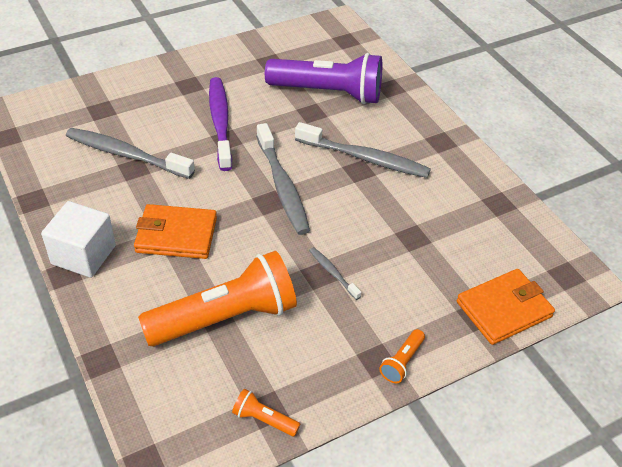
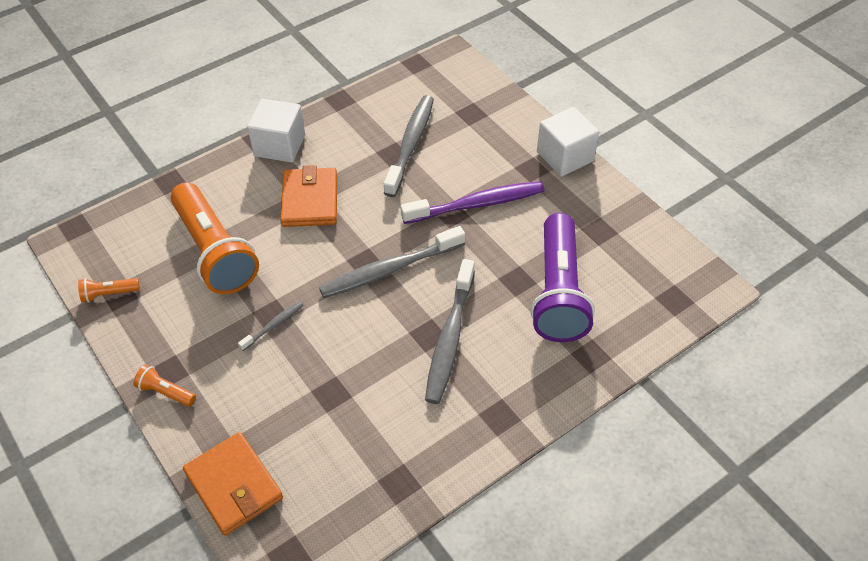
camera: 85 degrees right, 5 degrees up
(182, 64) = (565, 156): none -> white cube
(264, 419) = (109, 294): orange flashlight -> orange flashlight turned 120 degrees counterclockwise

